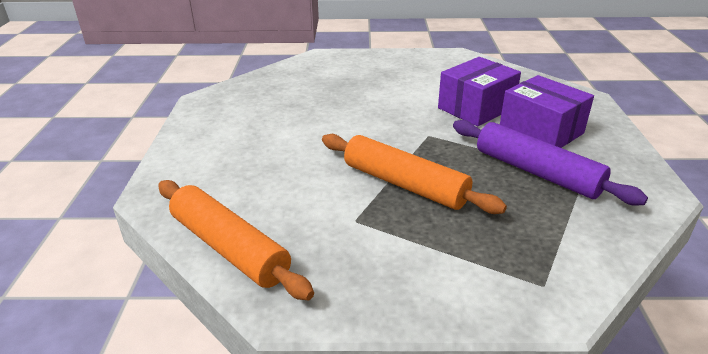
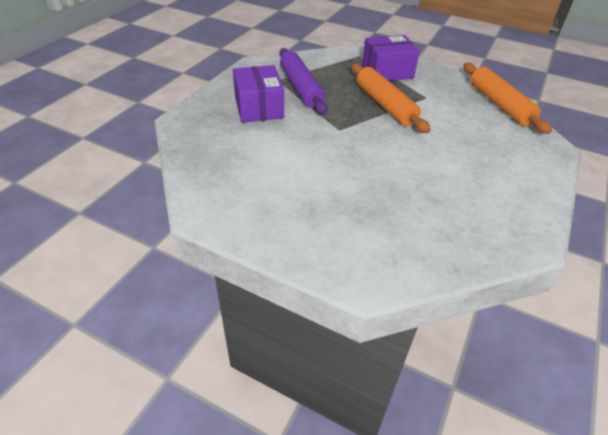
camera: 155 degrees left, 10 degrees up
(476, 108) = (277, 139): purple box -> purple box (387, 71)

